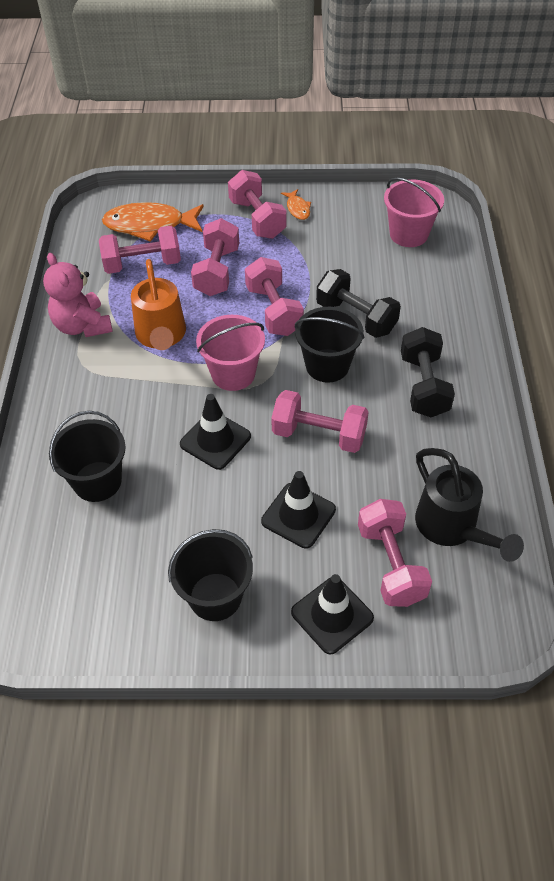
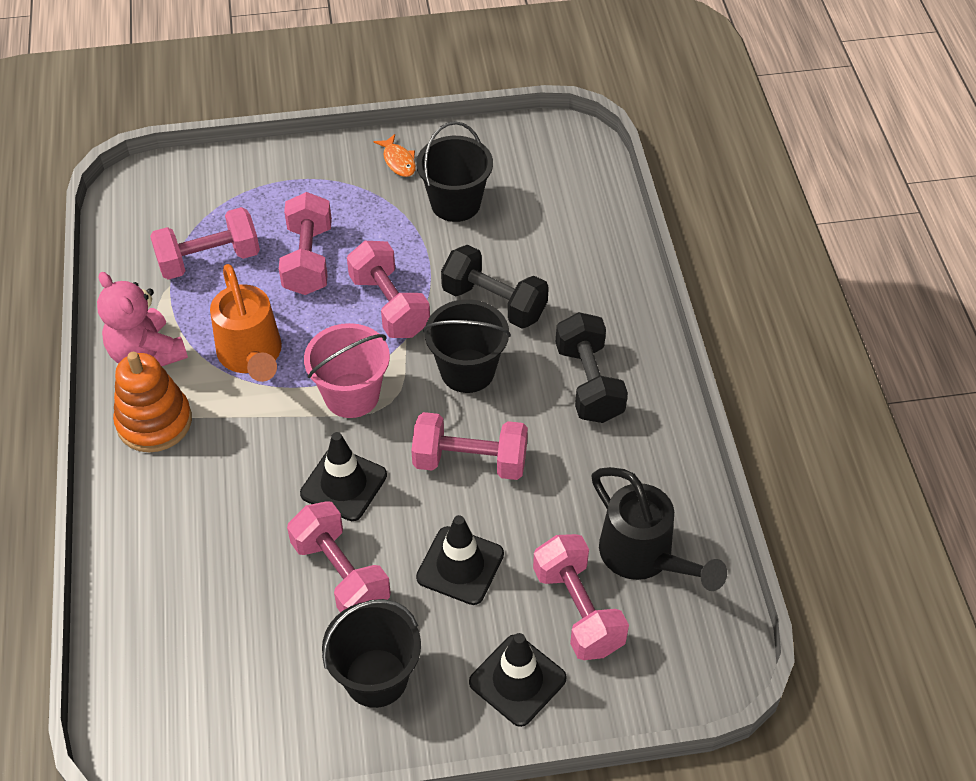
camera: 10 degrees left, 0 degrees up
(78, 376) = (154, 422): none -> orange stacking toy
(97, 481) = (205, 555): black bucket -> black bucket (455, 203)
(149, 225) = (208, 204): orange fish -> none
(257, 219) = (348, 181): pink dumbbell -> pink dumbbell (341, 574)
(408, 234) = (545, 182): pink bucket -> none

